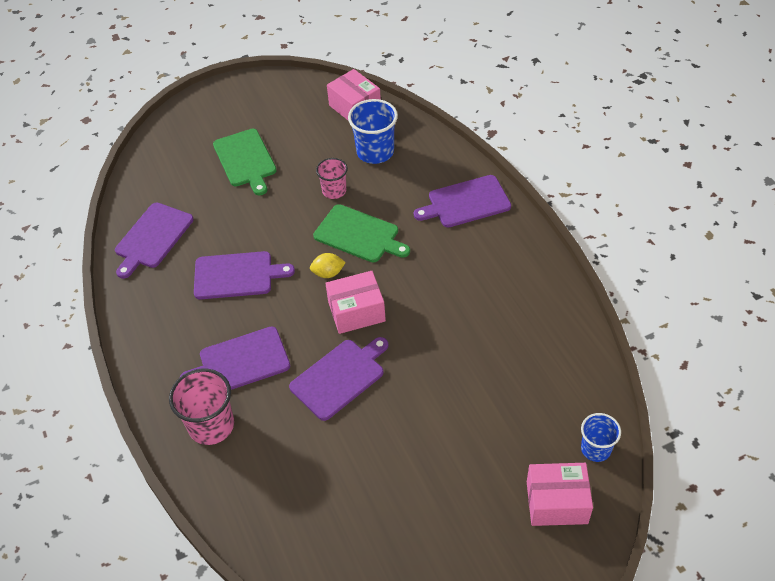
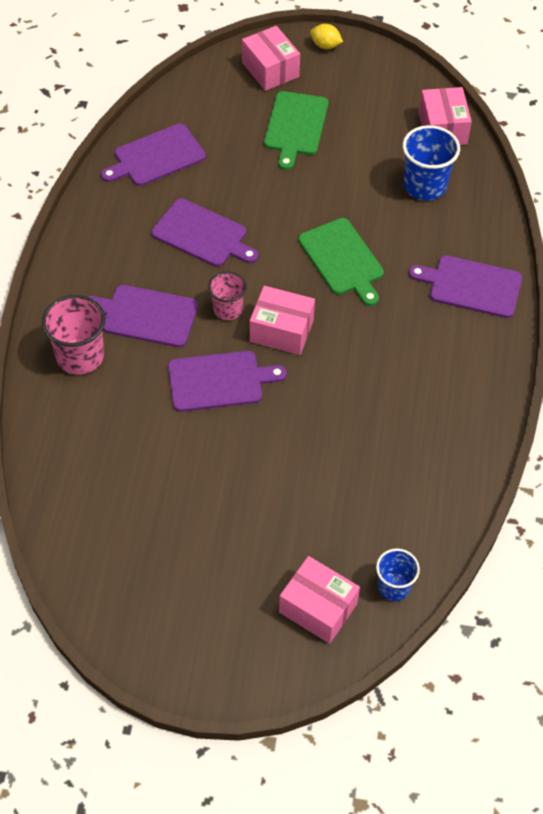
camera: 30 degrees right, 5 degrees up
(193, 130) = (270, 70): none -> pink box
(328, 273) = (285, 280): yellow lemon -> yellow lemon (325, 46)
(334, 191) = (354, 203): pink cup -> pink cup (227, 309)

